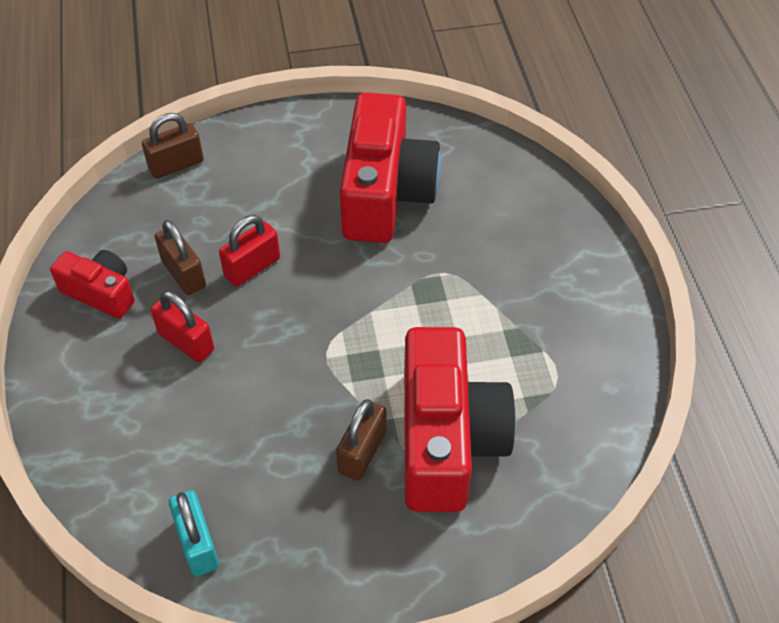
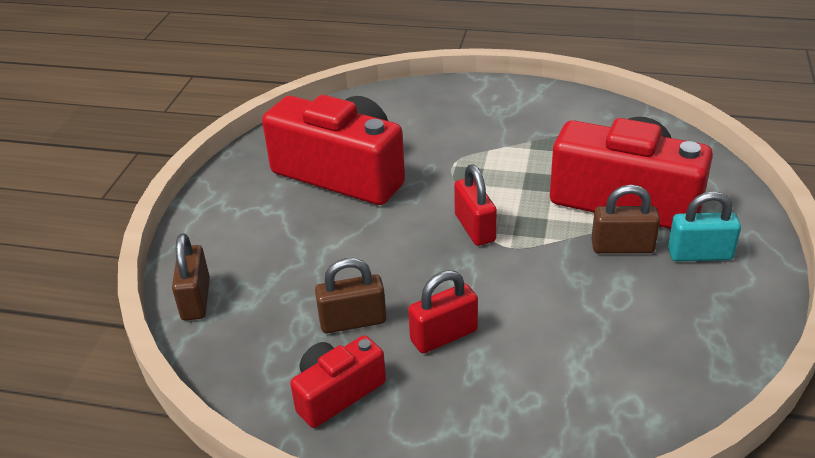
camera: 65 degrees left, 15 degrees down
(197, 544) = (691, 372): turquoise padlock -> turquoise padlock (699, 254)
(252, 267) = (376, 271): red padlock -> red padlock (474, 228)
(362, 452) = (622, 247): brown padlock -> brown padlock turned 45 degrees counterclockwise

